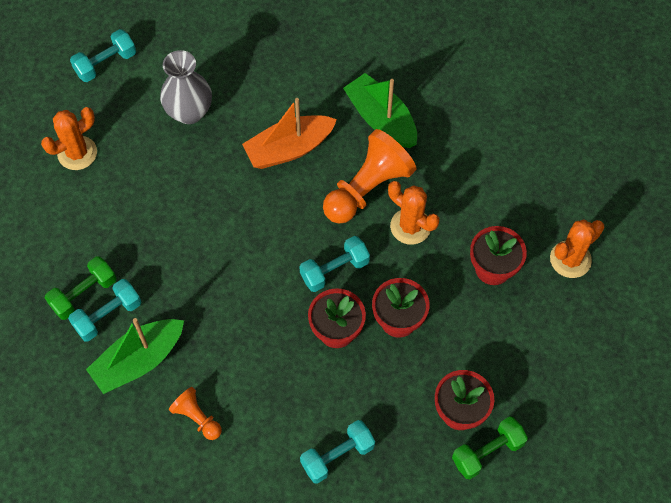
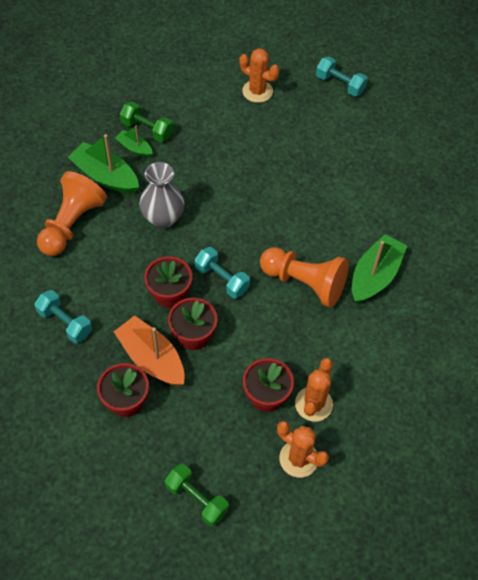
camera: 70 degrees right, 5 degrees down
(108, 316) = (134, 148): turquoise dumbbell -> green boat
(189, 112) = (322, 146): grey vase -> grey vase (163, 218)
(197, 418) = (71, 224): orange pawn -> orange pawn, size x1.94
(289, 149) = (318, 219): orange boat -> orange boat (151, 358)
(410, 226) = (282, 323): orange cactus -> orange cactus (313, 404)
(487, 452) = (96, 431): green dumbbell -> green dumbbell (197, 499)

